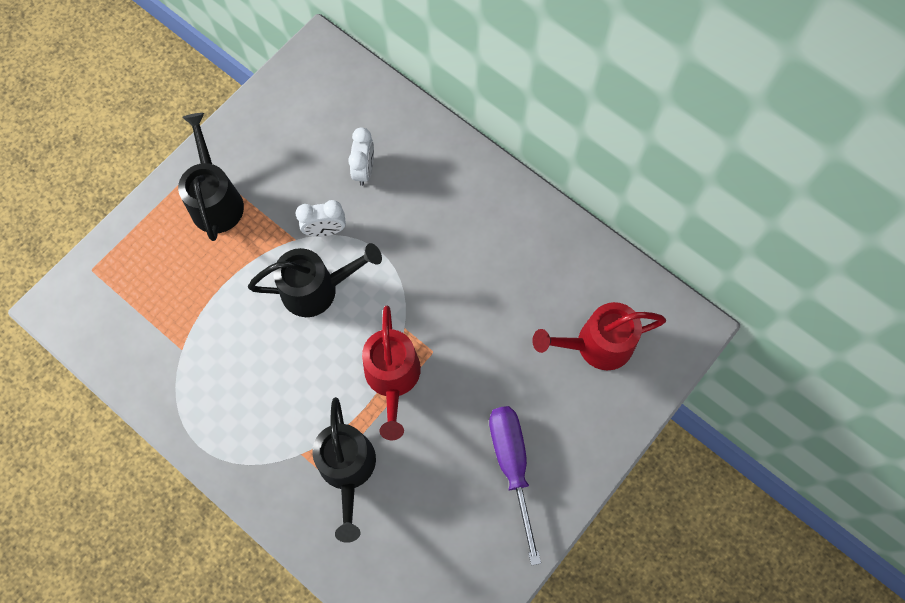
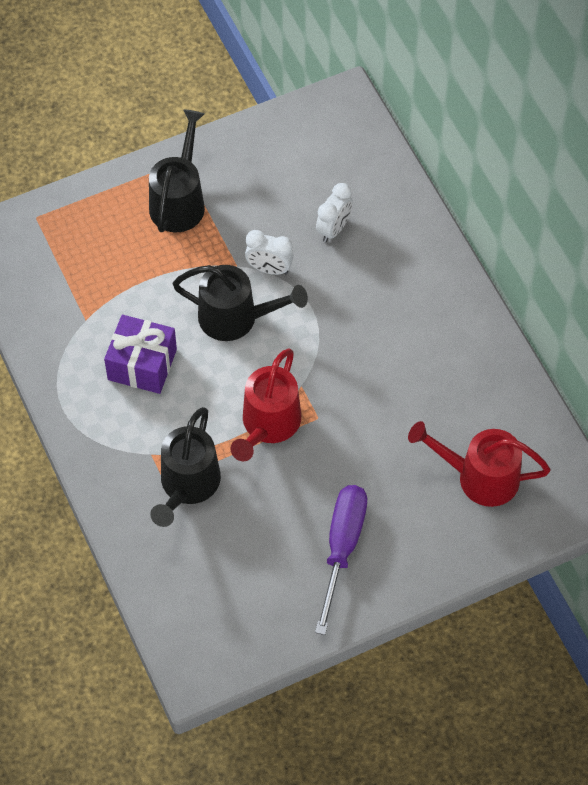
camera: 25 degrees right, 10 degrees down
(253, 370) = (142, 364): none -> purple gift

